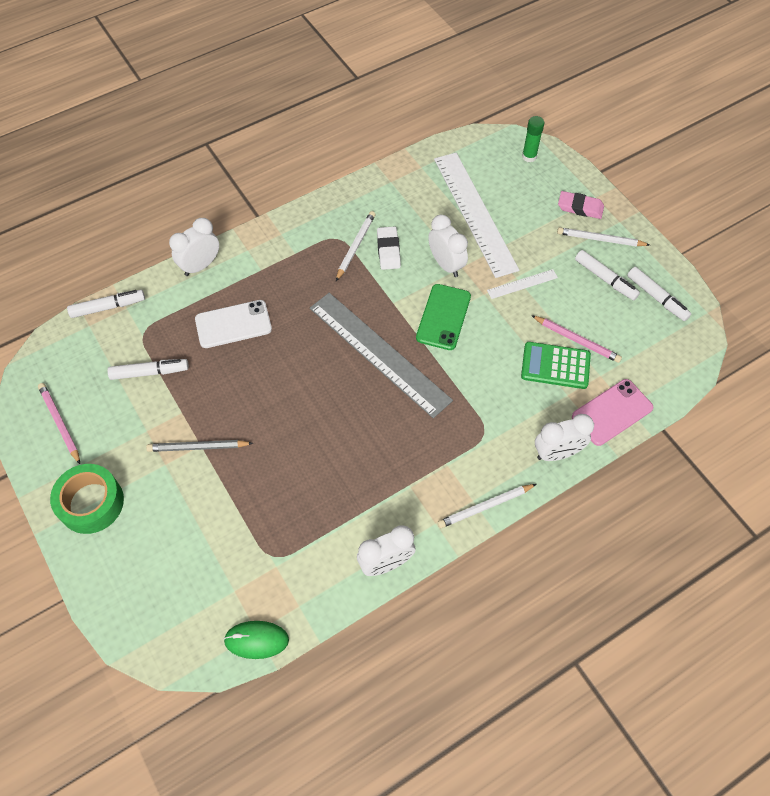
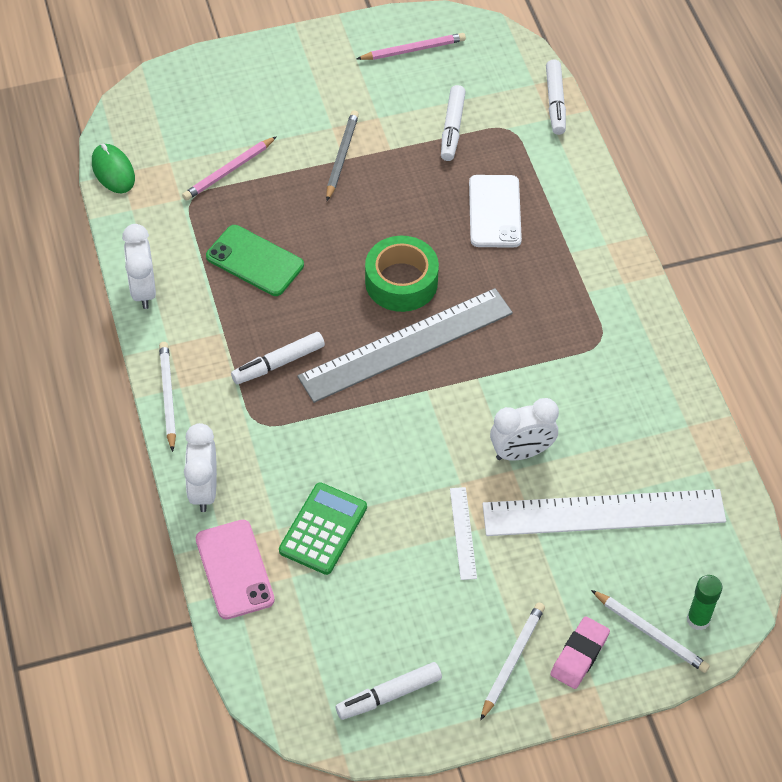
camera: 105 degrees right, 5 degrees down
(91, 503) = (310, 65): green tape -> green tape (401, 282)
(200, 266) = (593, 194): white clock -> none
(256, 640) = (113, 171): green mouse -> green mouse turned 45 degrees counterclockwise
(355, 246) = (580, 358): white pencil -> white pencil (651, 633)
(388, 250) = (564, 393): white eraser -> none
(443, 317) = (438, 426): green phone -> green phone (255, 261)
(577, 340) = (353, 568): pink pencil -> pink pencil (228, 171)
(605, 279) = (440, 640): white marker -> white marker (278, 363)

